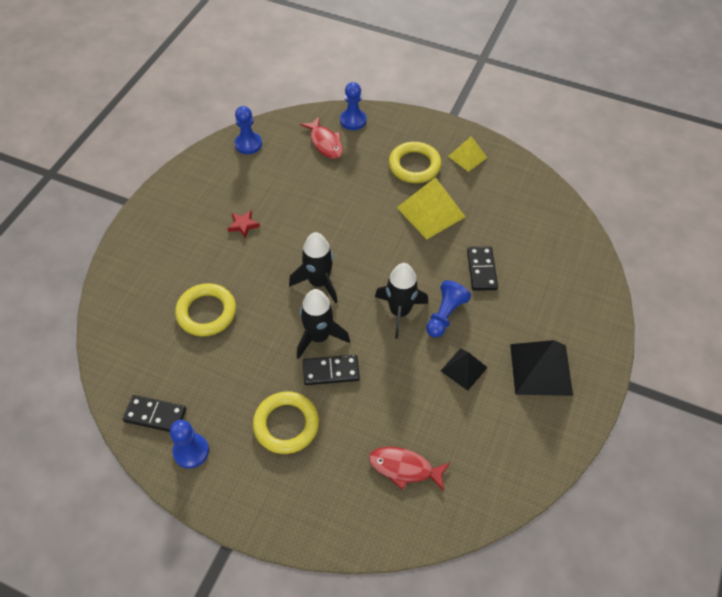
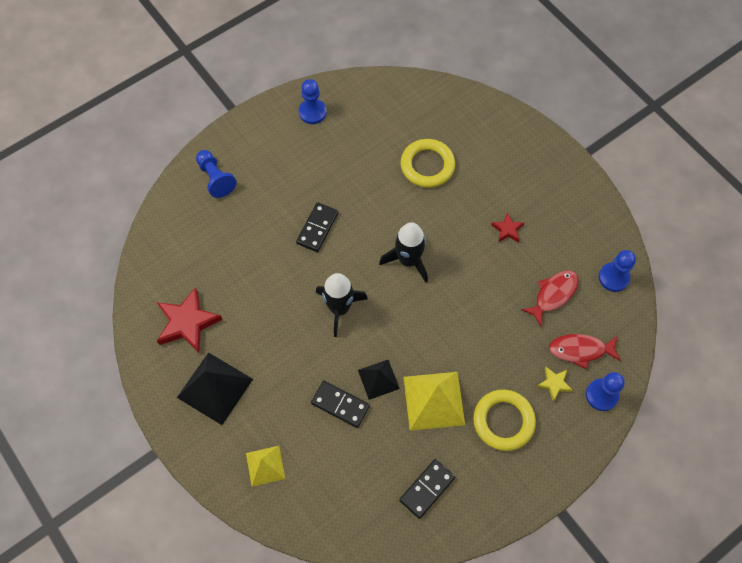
camera: 120 degrees right, 10 degrees up
(155, 415) = (355, 101): black domino -> black domino (427, 489)
(286, 424) = (293, 178): yellow ring -> none
(318, 337) = (354, 234): black rocket -> none
(363, 148) = (554, 384): none -> yellow star
(404, 468) = (207, 237): red fish -> red fish (553, 295)
(445, 315) = (313, 343): blue pawn -> blue pawn (215, 178)
(464, 369) = (255, 327): black pyramid -> black pyramid (378, 379)
(467, 157) = (488, 484): yellow pyramid -> yellow pyramid (265, 466)
(502, 430) = (187, 323): none -> red star

